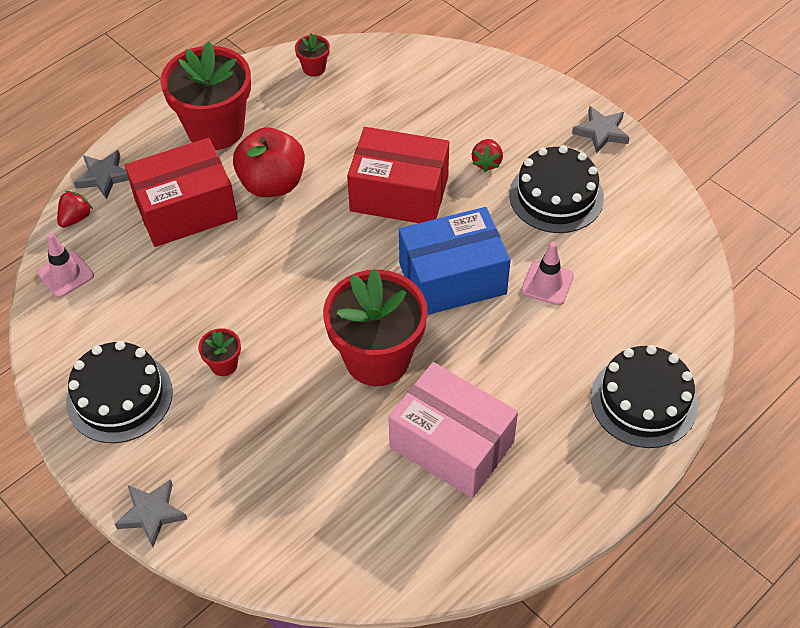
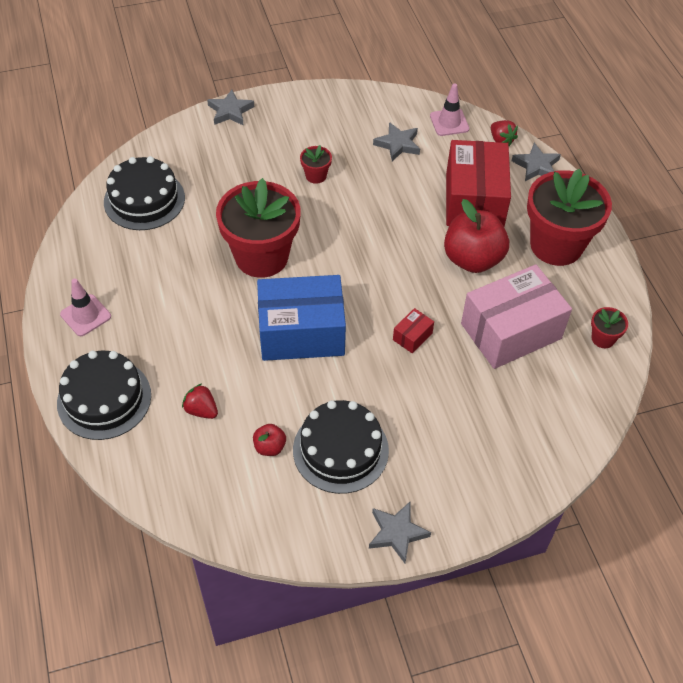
camera: 115 degrees right, 0 degrees up
(119, 396) = (326, 120): black cake -> black cake (144, 200)
(128, 308) = (398, 144): none -> grey star
(399, 194) = (412, 336): red box -> red box, size x0.40
(451, 444) = (162, 267): pink box -> pink box (511, 331)
(452, 279) = (301, 332): blue box -> blue box turned 75 degrees clockwise
(487, 162) = (412, 416): red strawberry -> red strawberry (201, 410)
(547, 283) = (254, 393): pink traffic cone -> pink traffic cone (85, 315)
(591, 245) = (270, 447): none -> red apple

